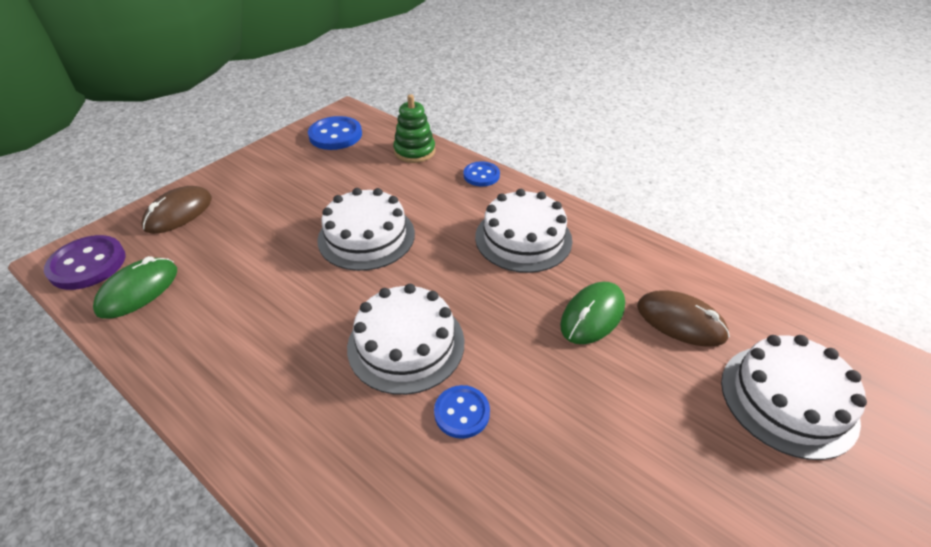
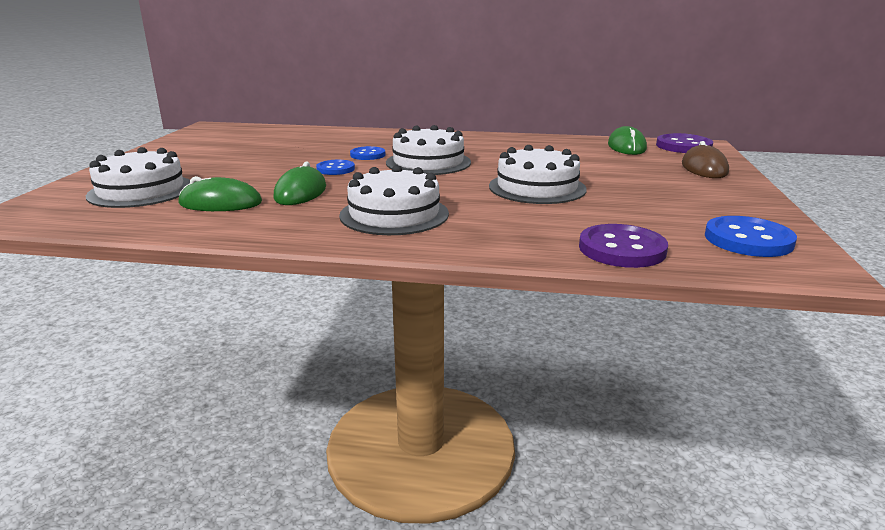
camera: 150 degrees right, 20 degrees down
(414, 151) = (622, 249): green stacking toy -> purple button
(481, 175) = (501, 247): blue button -> blue button (335, 169)
(680, 321) = (220, 203): brown mouse -> green mouse

